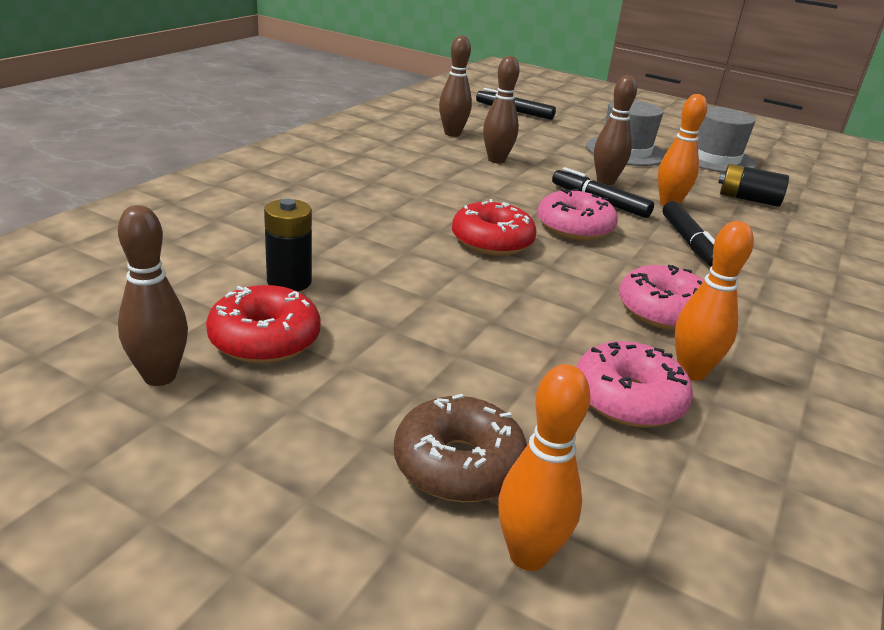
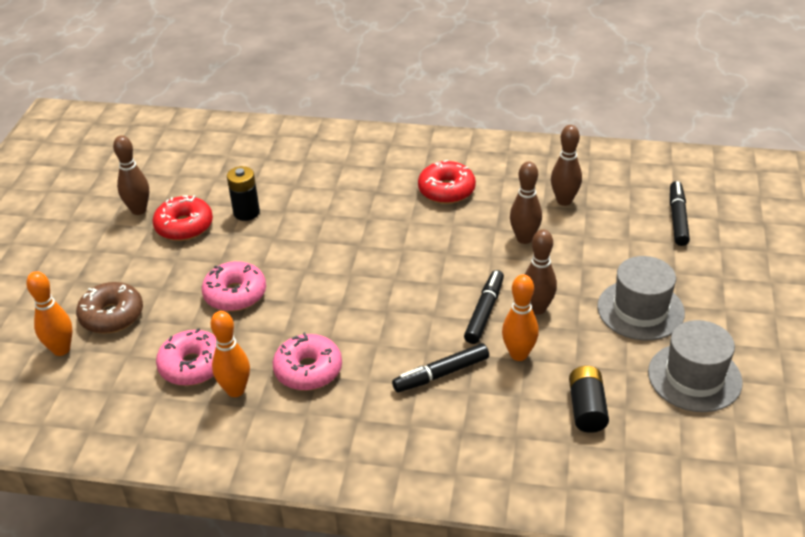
camera: 75 degrees right, 10 degrees up
(492, 241) = (359, 272): red donut -> red donut (446, 190)
(574, 227) = (417, 307): pink donut -> pink donut (235, 294)

